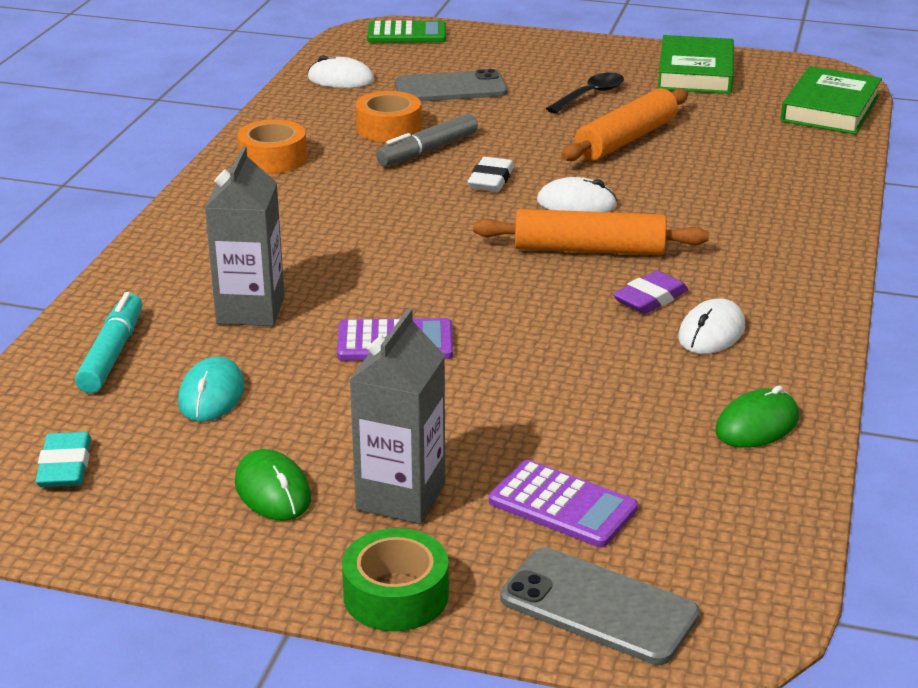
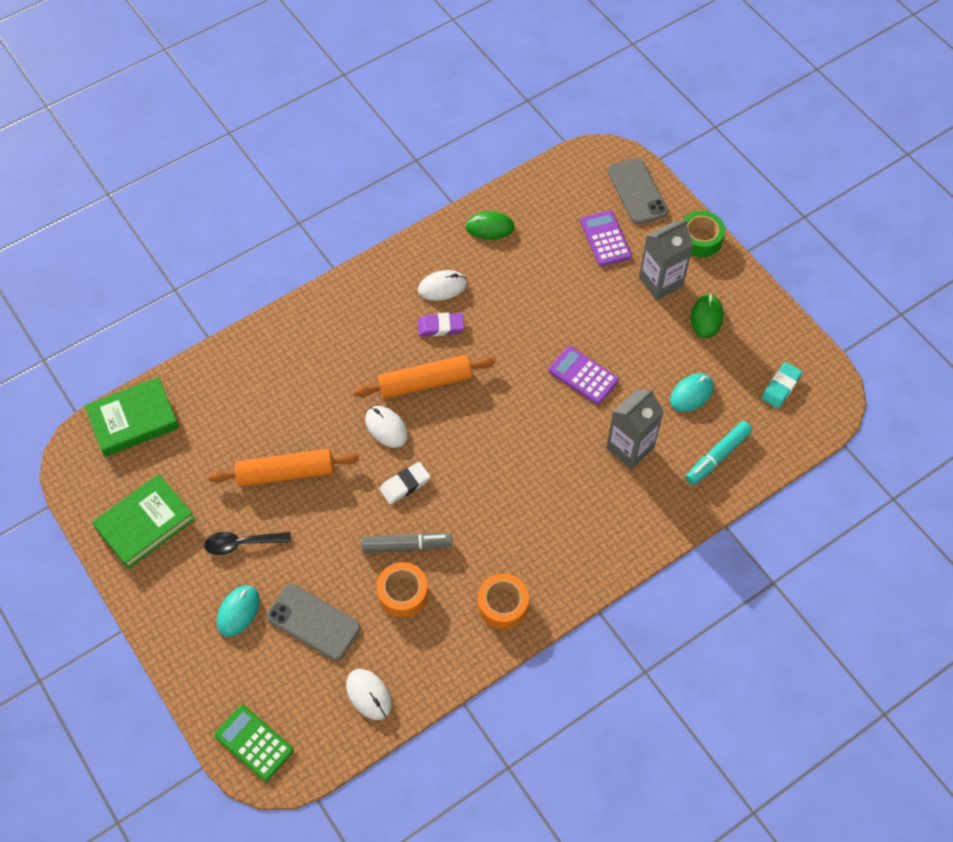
camera: 140 degrees left, 30 degrees up
(527, 70) = (238, 611): none -> turquoise mouse
(589, 249) = (425, 383): orange rolling pin -> orange rolling pin turned 60 degrees counterclockwise

